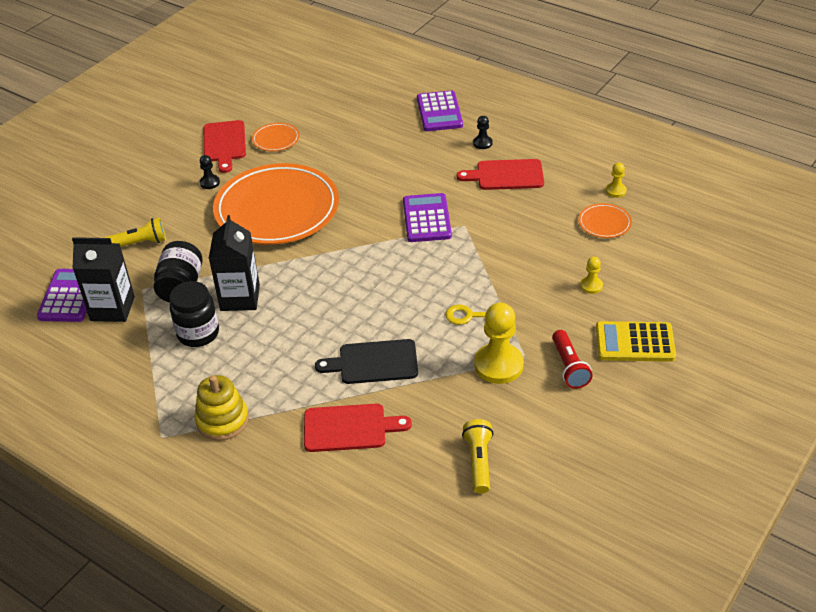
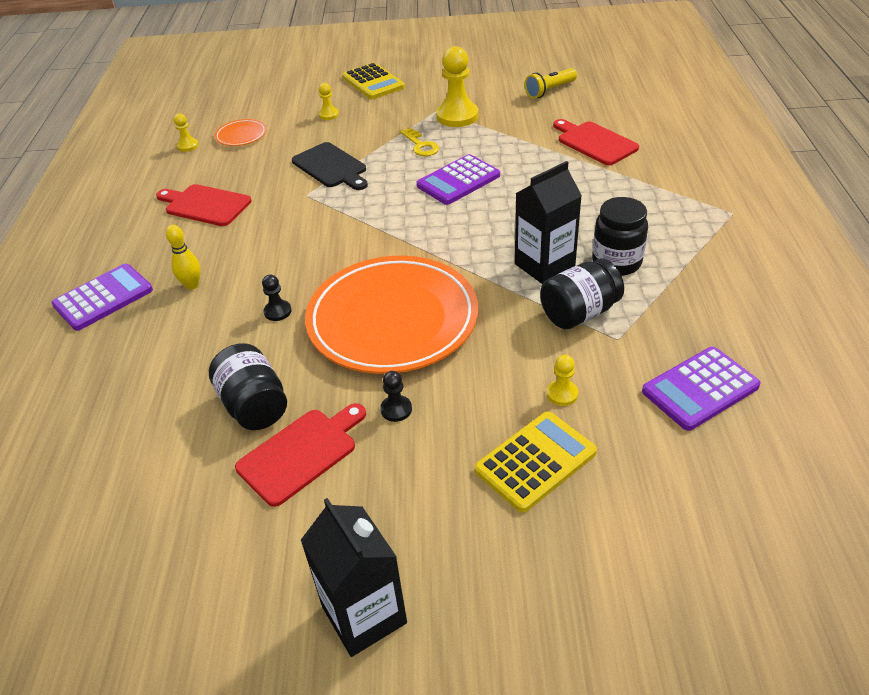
camera: 125 degrees left, 0 degrees up
(112, 308) = (668, 340): black carton -> black carton (364, 615)
(117, 211) = (535, 461): none -> yellow calculator
(139, 243) = (562, 394): yellow flashlight -> yellow pawn
(222, 420) = (673, 195): yellow stacking toy -> none
(276, 139) = (254, 405): orange plate -> black jar
(374, 362) = (522, 162): black cutting board -> black cutting board (331, 167)
(411, 146) = (192, 285): none -> yellow bowling pin
(426, 218) = (315, 218): purple calculator -> purple calculator (458, 181)
(482, 143) = (154, 241): black pawn -> black pawn (277, 311)
(506, 175) = (205, 205): red cutting board -> red cutting board turned 150 degrees clockwise
(569, 367) = (425, 94): red flashlight -> none

